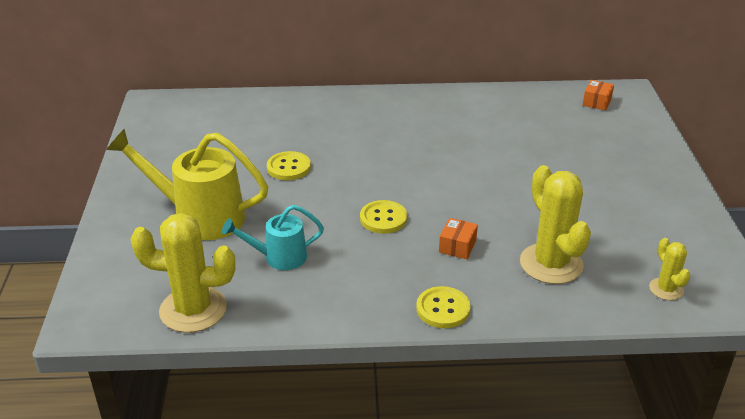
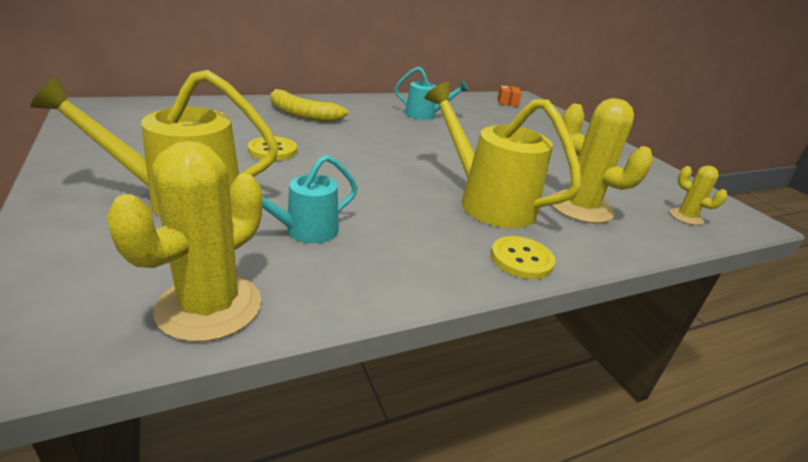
camera: 25 degrees left, 5 degrees down
(193, 309) = (209, 307): yellow cactus -> yellow cactus turned 45 degrees counterclockwise
(336, 118) = (302, 114): none -> yellow banana
(383, 218) = (398, 185): yellow button -> none
(457, 246) = (487, 202): orange box -> yellow watering can
(471, 123) = (425, 115): none -> turquoise watering can

